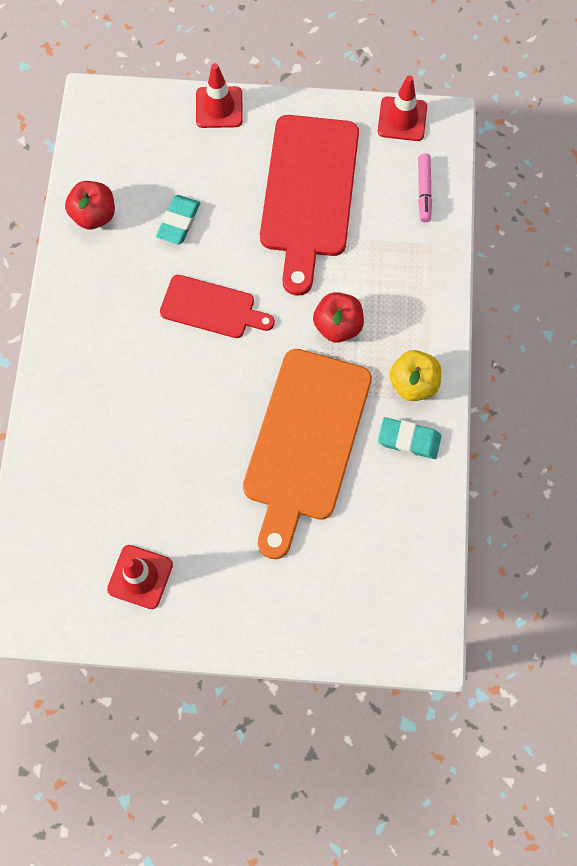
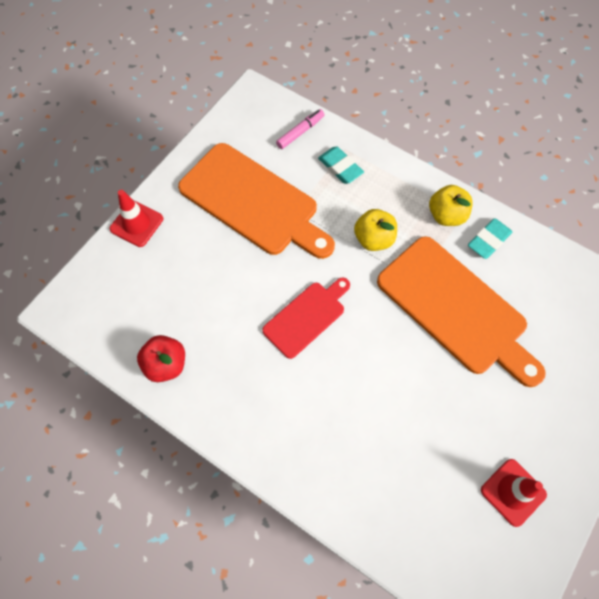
camera: 60 degrees left, 5 degrees down
(178, 222) = (216, 303): turquoise eraser -> turquoise eraser (340, 167)
(309, 194) = (253, 202): red cutting board -> orange cutting board
(338, 326) = (374, 239): red apple -> yellow apple
(402, 119) = (235, 115): red traffic cone -> none
(424, 191) = (300, 132): pink marker -> pink marker turned 75 degrees counterclockwise

